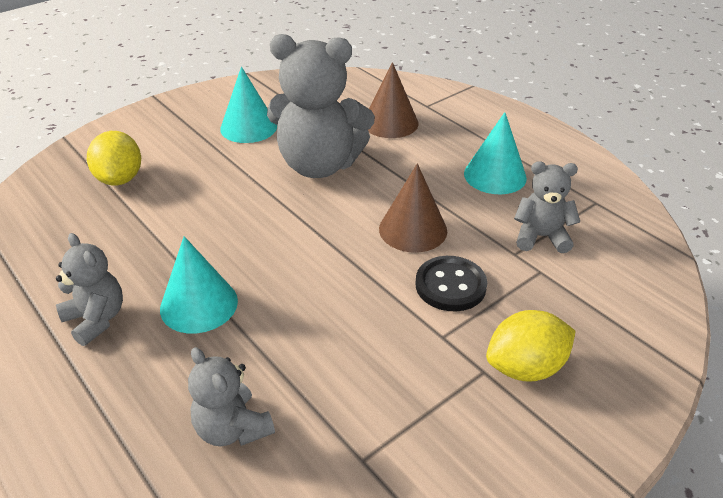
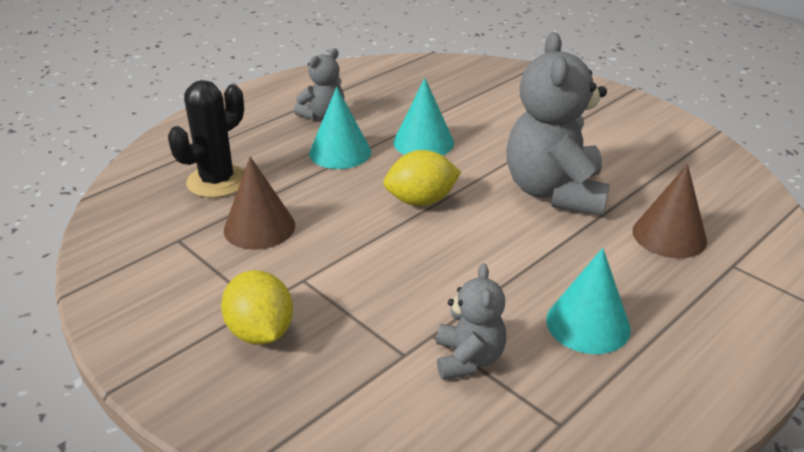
camera: 85 degrees right, 5 degrees down
(120, 179) = (491, 96): yellow lemon -> yellow lemon (421, 201)
(232, 428) = (217, 181): grey teddy bear -> black cactus
(248, 127) = (605, 144): turquoise cone -> turquoise cone (423, 142)
(413, 229) = (459, 258): brown cone -> brown cone (259, 227)
(450, 285) = (374, 284): black button -> none

